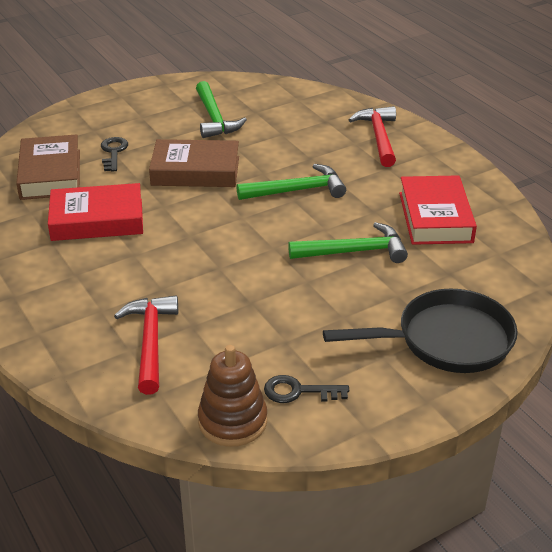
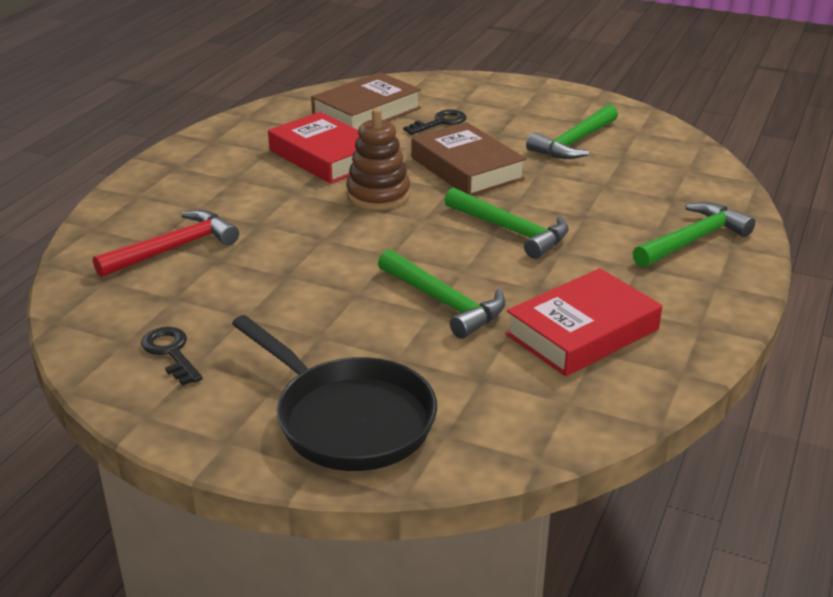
camera: 55 degrees right, 5 degrees down
(232, 421) = (96, 332): brown stacking toy -> brown stacking toy (378, 195)
(378, 137) = (693, 240): red hammer -> green hammer

